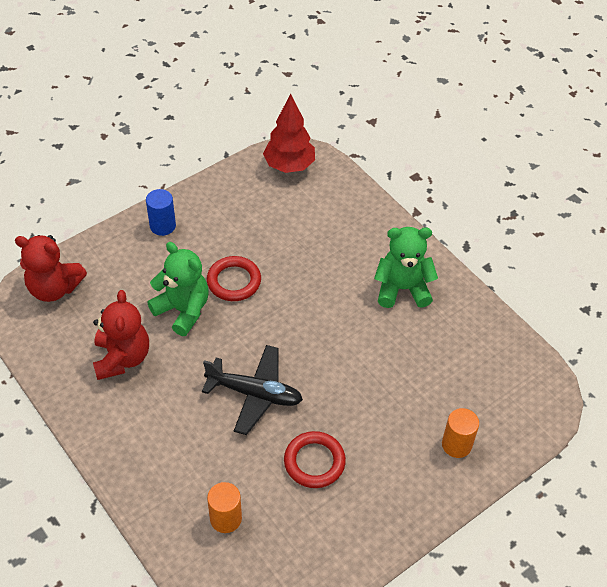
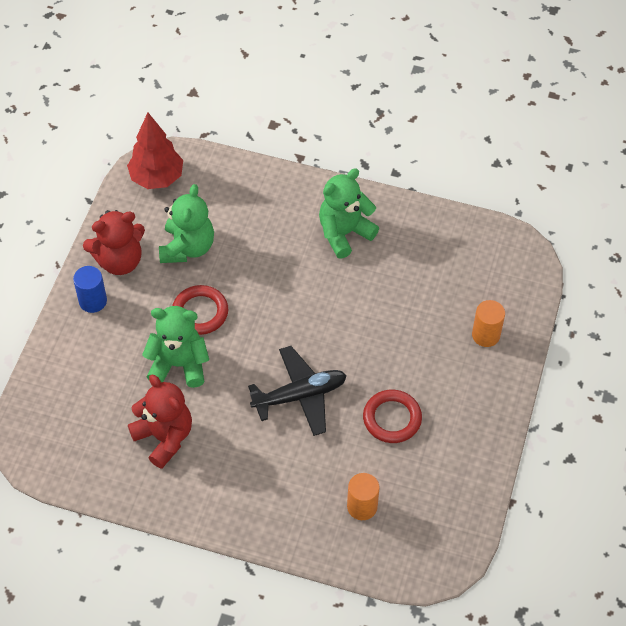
camera: 35 degrees left, 5 degrees up
(54, 288) = (47, 416): red teddy bear -> red teddy bear (119, 260)
(267, 228) = (187, 247): none -> green teddy bear

